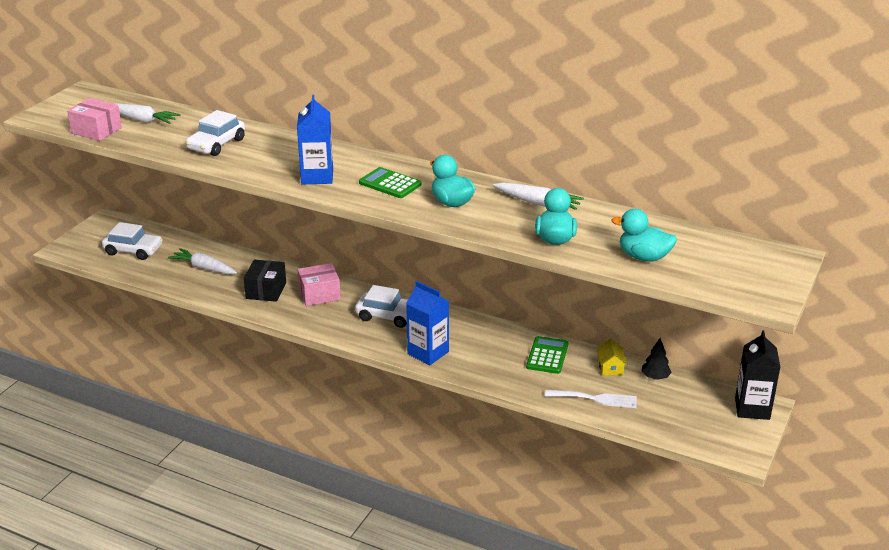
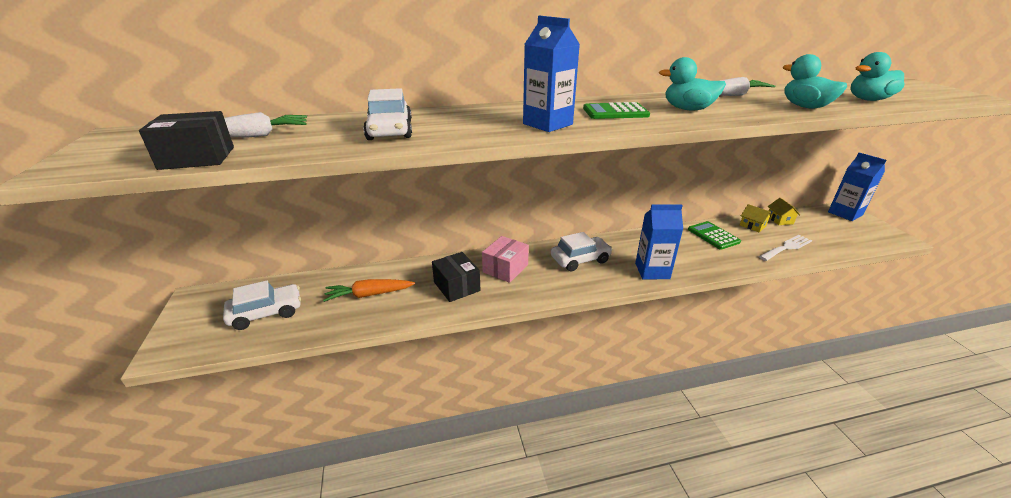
camera: 40 degrees left, 0 degrees up
(96, 130) = (197, 158): pink box -> black box
(204, 268) = (369, 295): white carrot -> orange carrot
(655, 377) = (779, 220): black tree -> yellow house
(752, 408) = (845, 213): black carton -> blue carton

